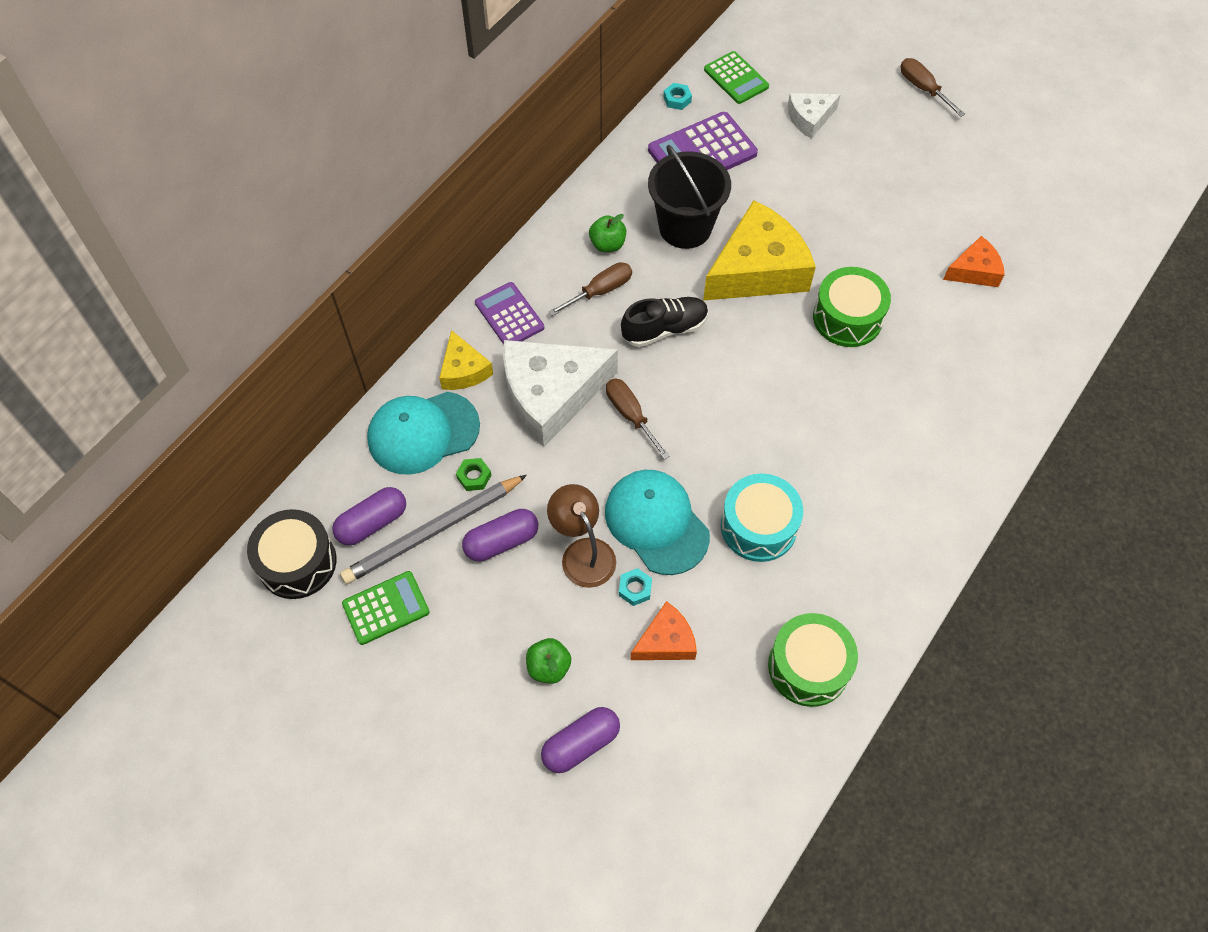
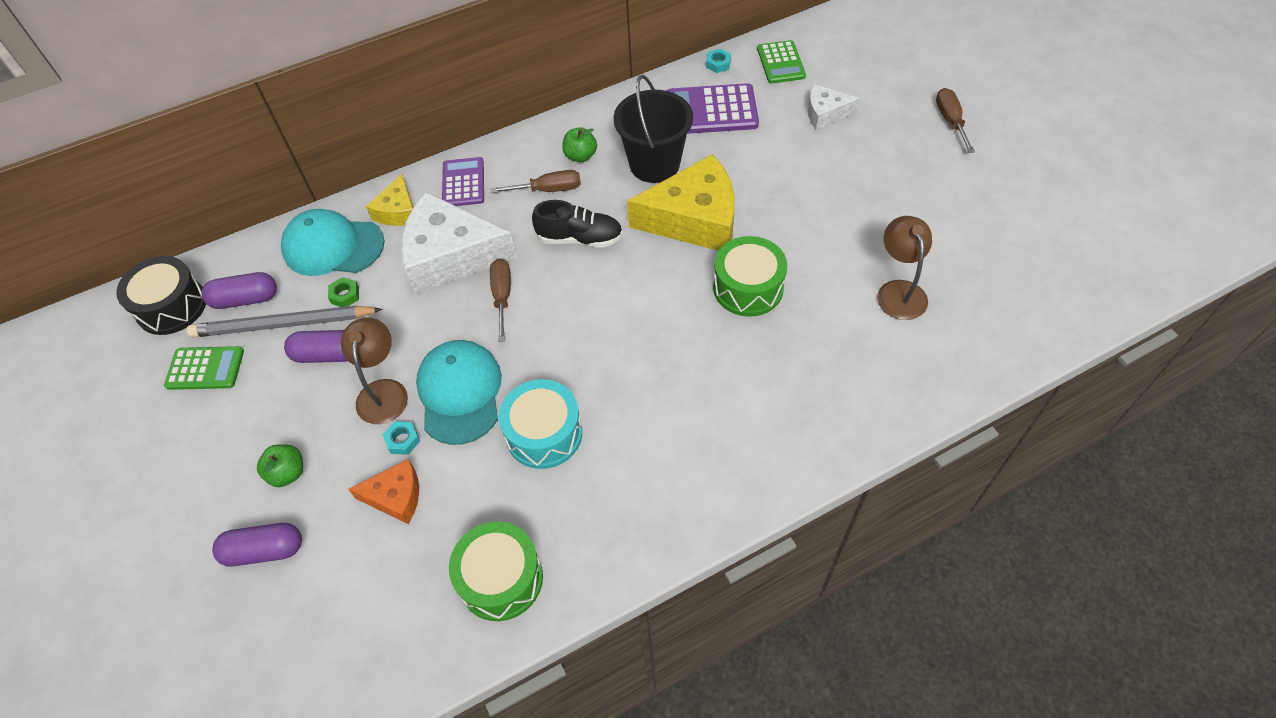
camera: 30 degrees right, 5 degrees down
(974, 271) = (899, 291): orange cheese -> brown lamp

